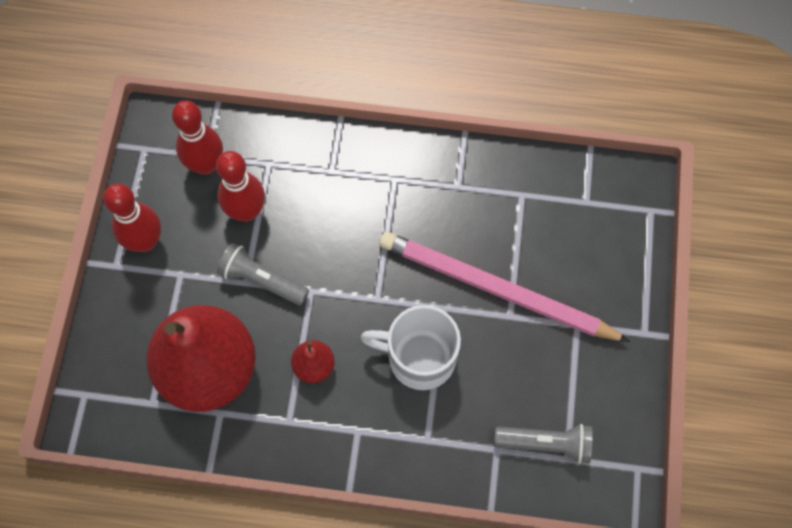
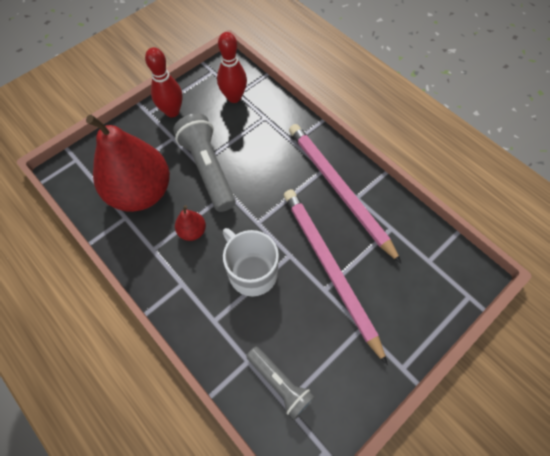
camera: 40 degrees right, 5 degrees down
(246, 211) = (232, 131): red bowling pin -> none
(262, 280) = (208, 169): grey flashlight -> grey flashlight, size x1.60
(431, 192) = (338, 190): none -> pink pencil

